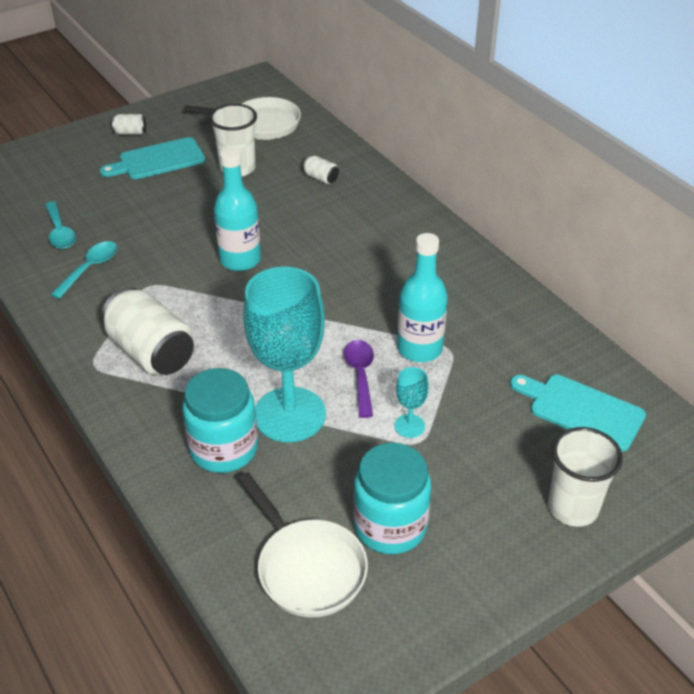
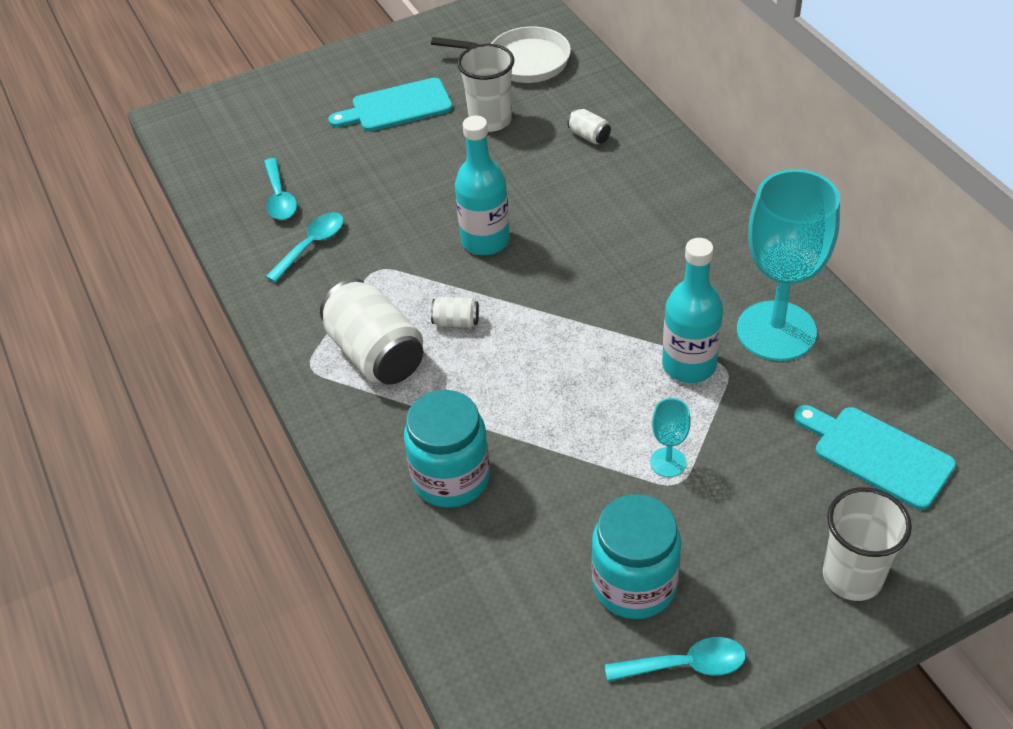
camera: 10 degrees right, 5 degrees up
(130, 133) = (367, 69): white can -> white can (456, 322)
(289, 414) = (529, 440): turquoise goblet -> turquoise goblet (776, 331)
(308, 568) = (536, 628): white pan -> none
(360, 375) = (615, 395): purple spoon -> none
(440, 589) = (685, 665): none -> turquoise spoon

